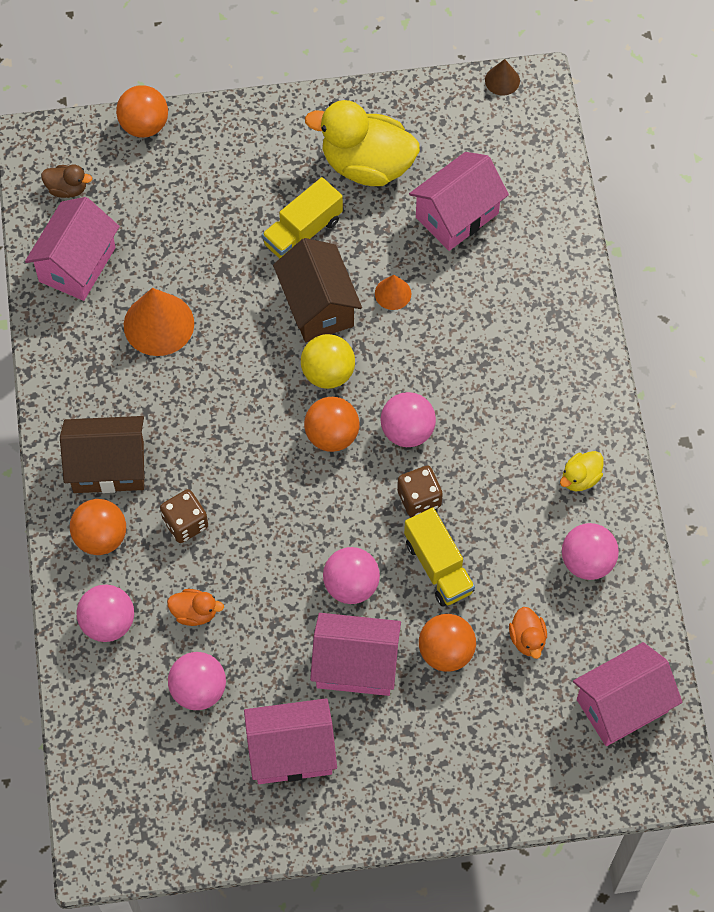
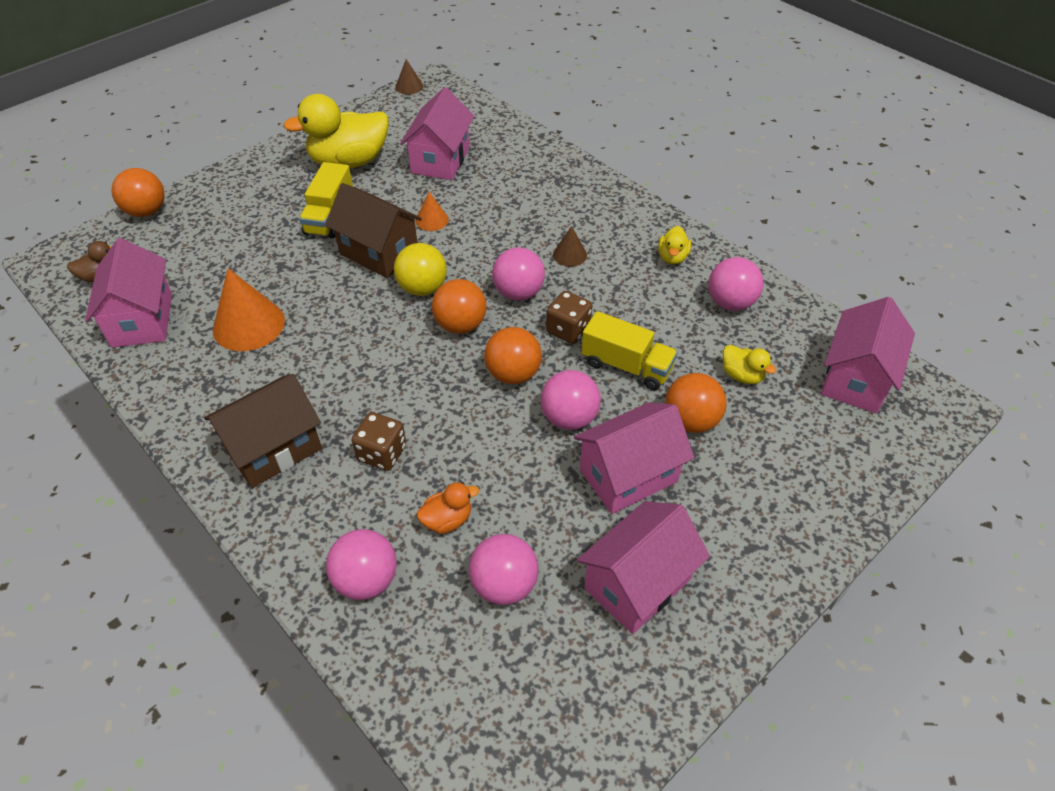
camera: 35 degrees left, 15 degrees down
(101, 537) = (306, 510): orange ball -> orange ball (513, 374)
(487, 415) = (570, 255): none -> brown cone
(527, 639) = (742, 375): orange duck -> yellow duck

